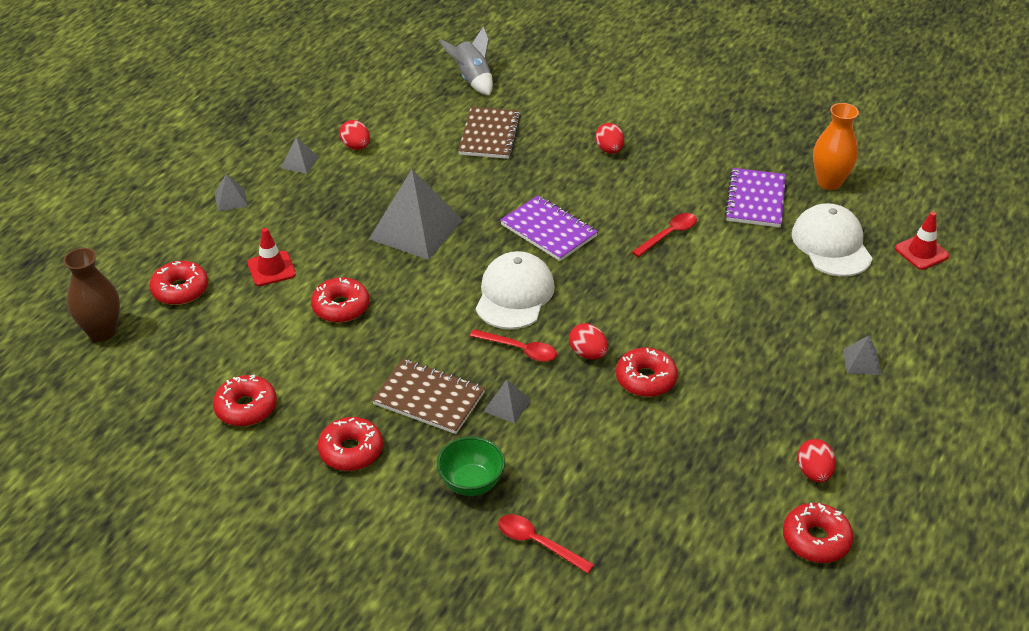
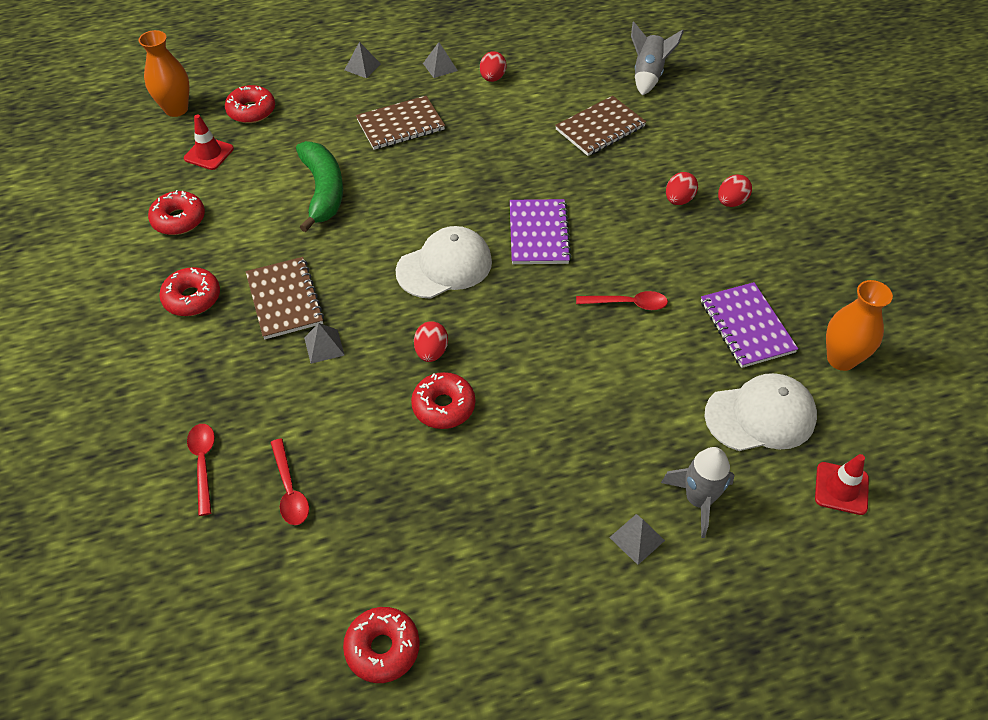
camera: 45 degrees right, 10 degrees up
(102, 332) = (176, 109): brown vase -> orange vase
(271, 269) = (320, 133): red traffic cone -> red traffic cone (209, 153)
(332, 222) = (400, 125): none -> brown notebook
(341, 307) = (323, 191): red donut -> green banana
(416, 229) = (447, 167): grey pyramid -> none
(471, 483) = (226, 383): green bowl -> none
(519, 350) = (390, 311): red spoon -> red spoon (290, 490)
(755, 200) = (746, 326): purple notebook -> purple notebook turned 75 degrees counterclockwise
(813, 472) = (460, 594): red egg -> red egg (731, 202)
(831, 245) = (760, 416): white cap -> white cap turned 45 degrees clockwise
(863, 315) = (698, 500): none -> grey rocket

